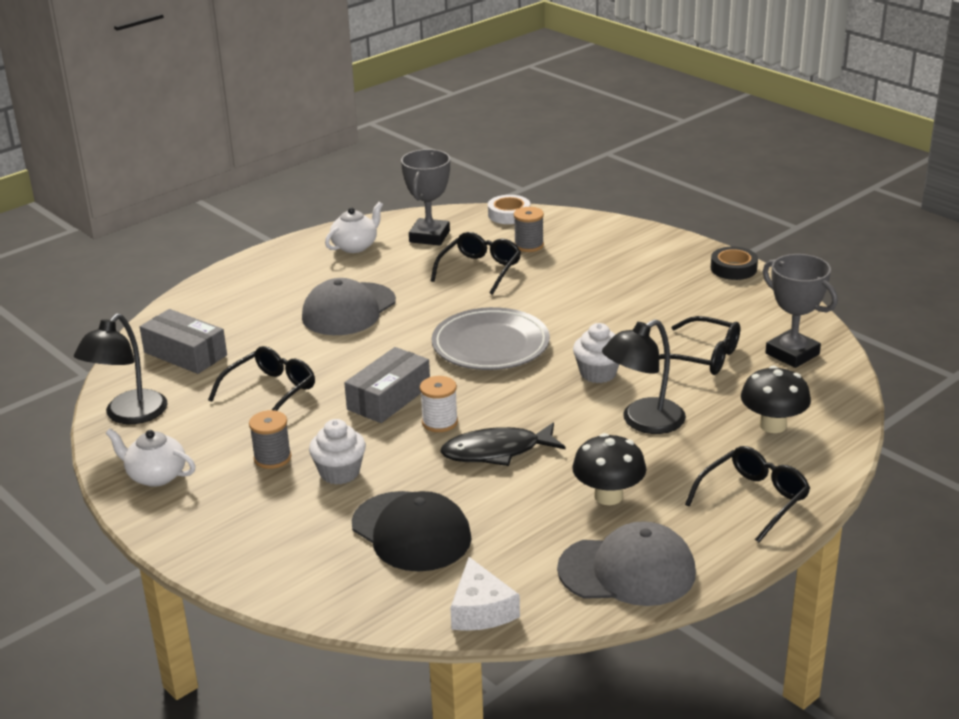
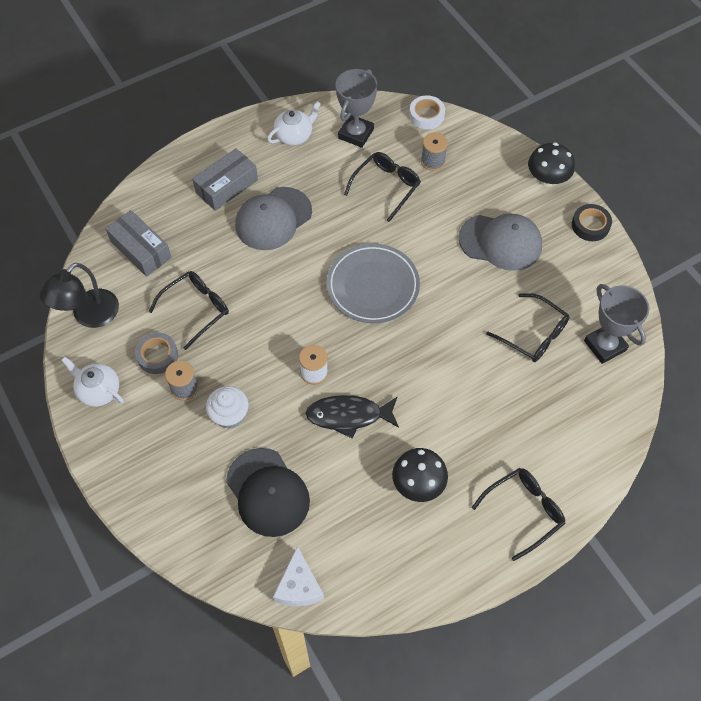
camera: 10 degrees right, 30 degrees up
(229, 436) = (157, 355): none -> grey tape
(389, 398) = (282, 335): grey box -> grey box (226, 186)
(598, 373) = (447, 338): white cupcake -> none
(627, 571) = (411, 568): grey cap -> grey cap (500, 242)
(643, 422) = (466, 404): black lamp -> none
(772, 425) = (563, 429): black mushroom -> black mushroom (547, 179)

